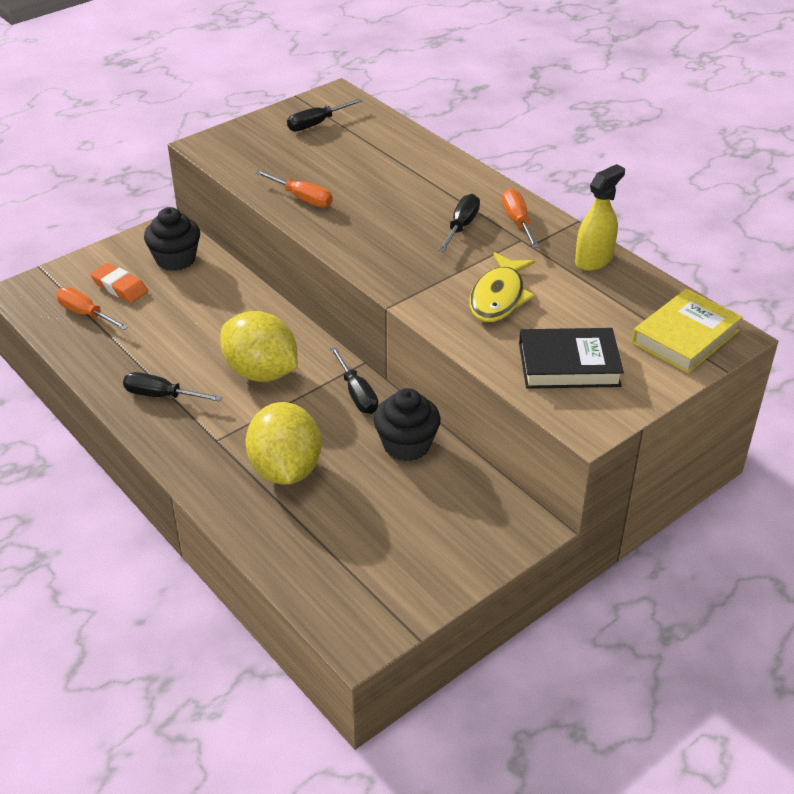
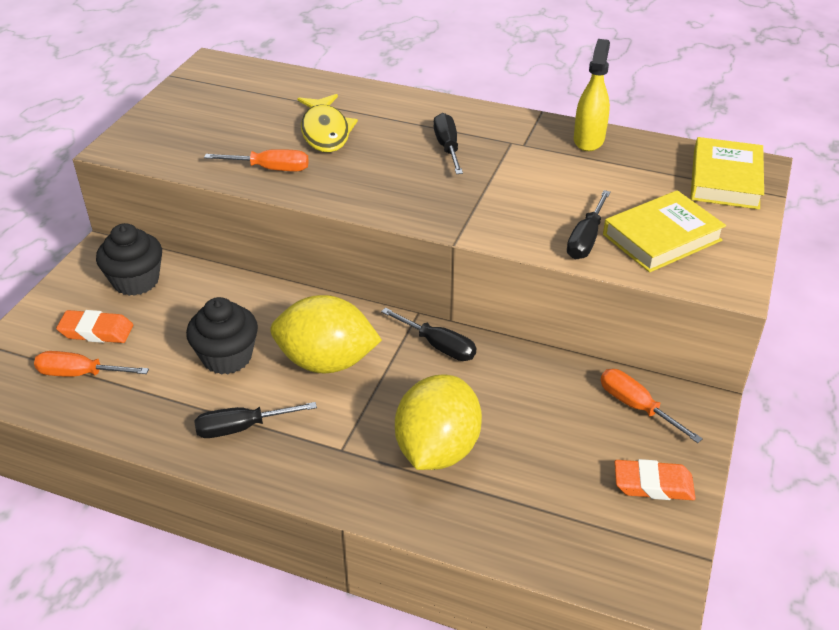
camera: 30 degrees left, 0 degrees up
(285, 469) = (437, 449): yellow lemon -> yellow lemon turned 60 degrees clockwise
(317, 123) = (218, 95): black screwdriver -> black screwdriver (586, 239)
(406, 445) = (527, 376): black cupcake -> black cupcake (227, 357)
(428, 567) = (653, 485): none -> orange eraser
(499, 297) = (543, 199): yellow fish -> yellow fish (325, 131)
(517, 222) = (492, 128): orange screwdriver -> orange screwdriver (637, 407)
(569, 365) = (662, 237): black book -> yellow book

